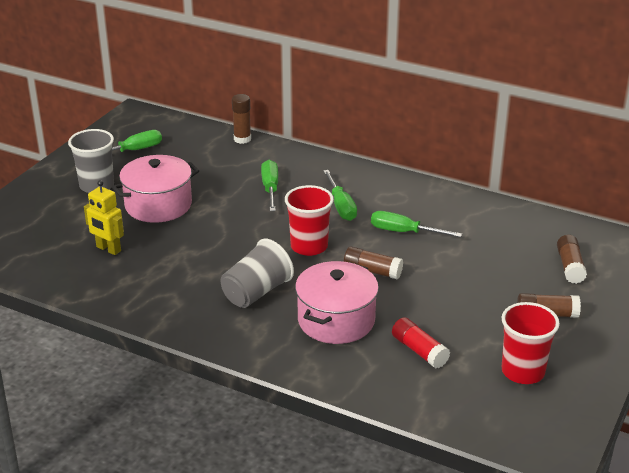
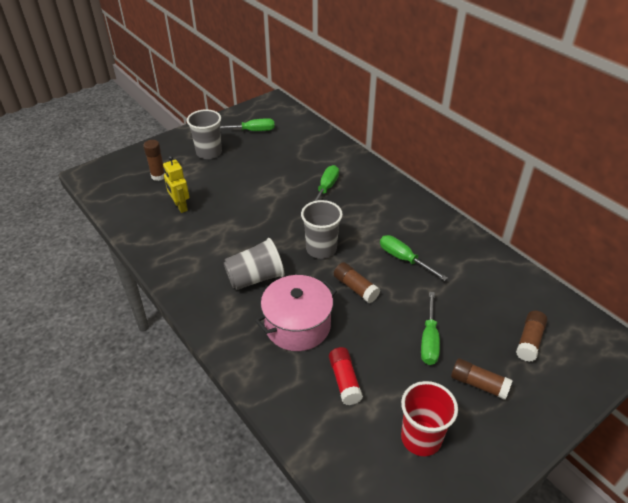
camera: 25 degrees right, 10 degrees up
(158, 205) = (238, 180): pink pot -> none
(242, 139) = (333, 141): brown glue stick -> brown glue stick (158, 176)
(309, 246) = (321, 249): red cup -> grey cup
(341, 206) = (369, 220): green screwdriver -> green screwdriver (429, 340)

